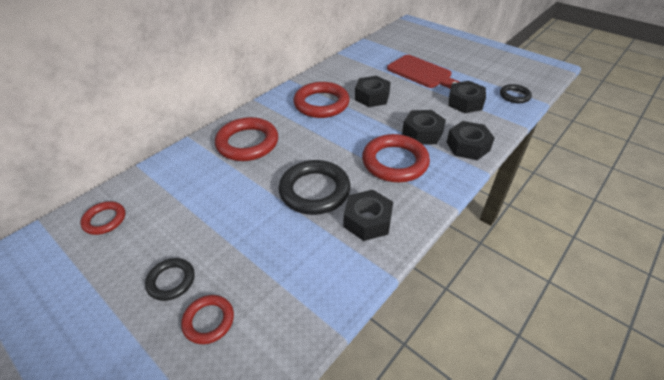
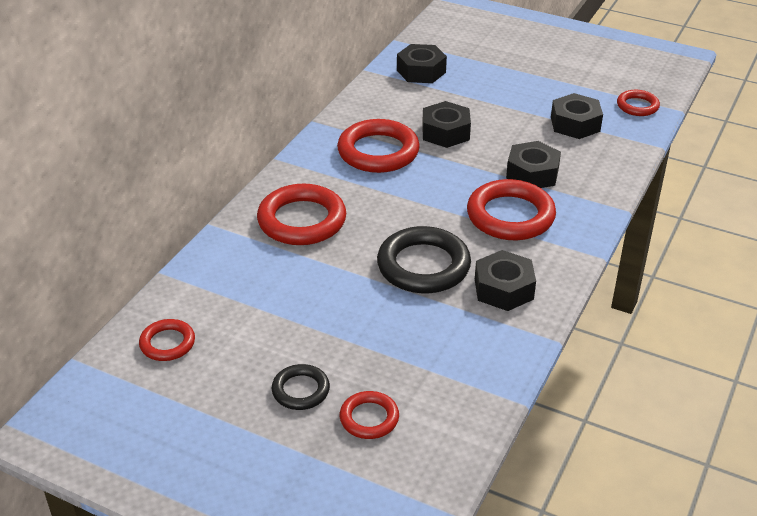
camera: 15 degrees left, 5 degrees down
(421, 73) = (502, 87): red cutting board -> none
(467, 146) = (595, 182): black nut -> black nut (421, 71)
(514, 96) = (637, 106): black ring -> red ring

